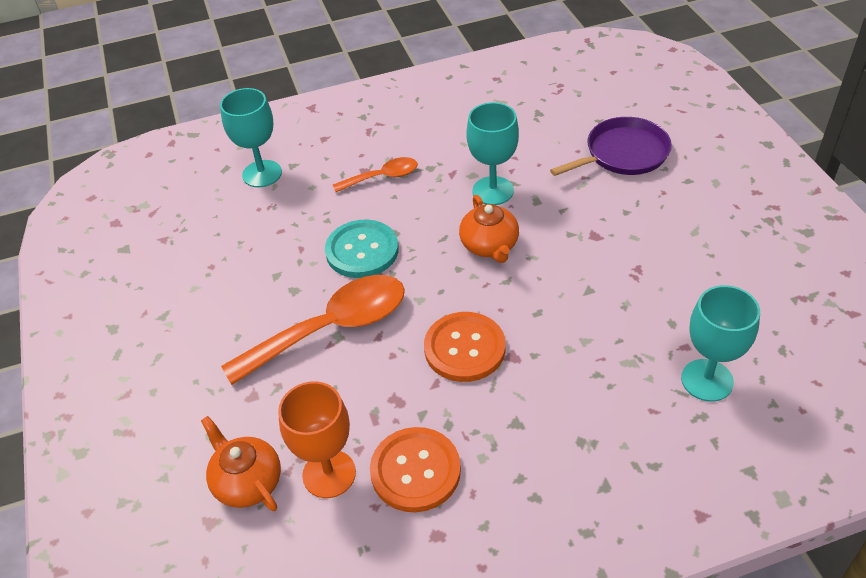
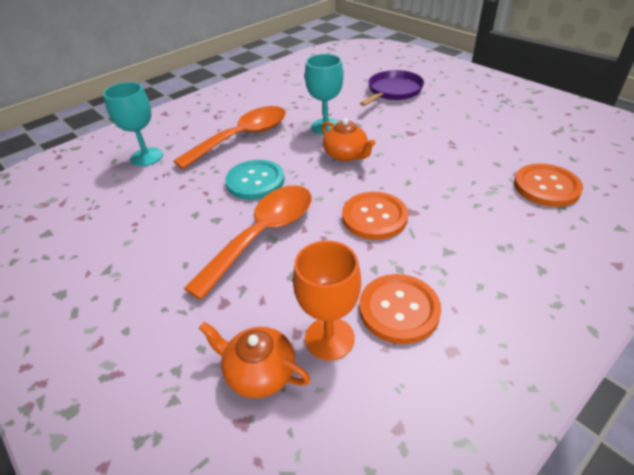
camera: 25 degrees left, 5 degrees down
(382, 177) = (242, 137): orange spoon -> orange spoon, size x1.92
(707, 380) = (546, 187): turquoise goblet -> orange button

